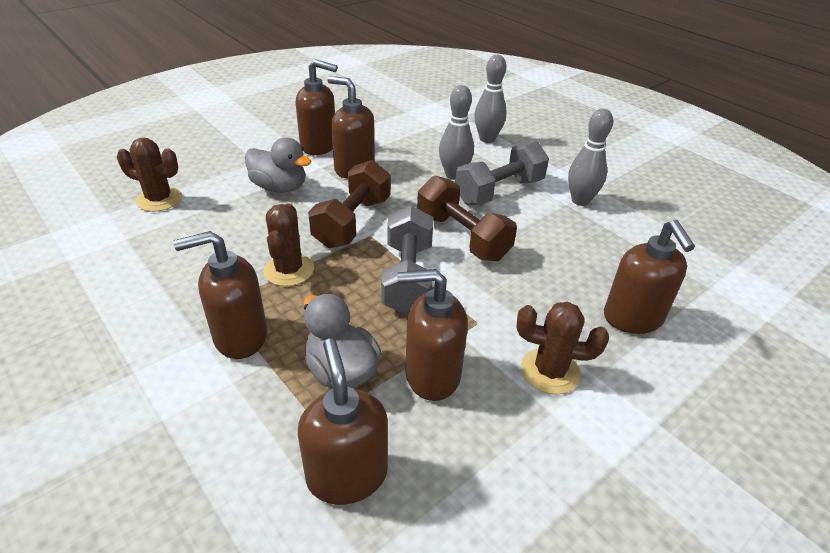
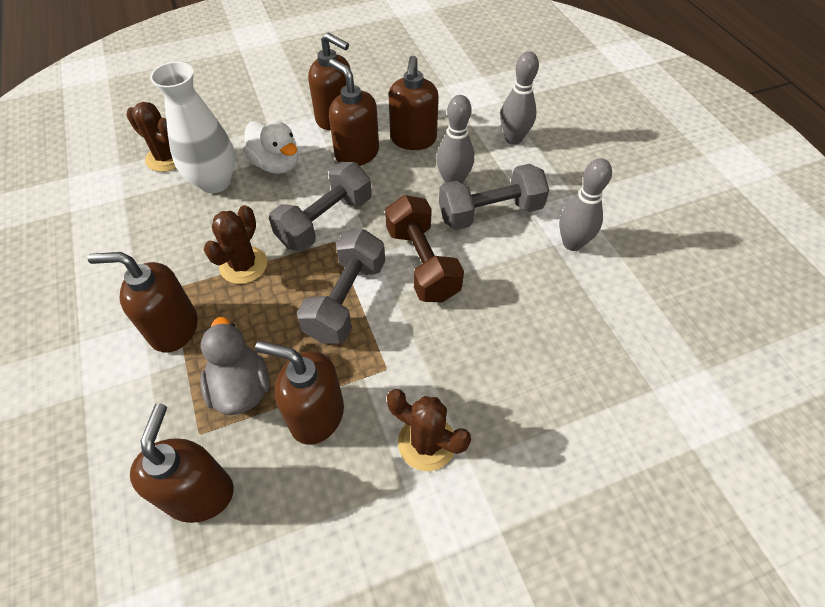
camera: 20 degrees right, 15 degrees up
(222, 210) = (214, 182): none -> white vase
(279, 187) = (276, 164): grey duck -> white duck
(352, 222) = (325, 221): brown dumbbell -> grey dumbbell
(633, 318) = (544, 406): brown soap dispenser -> brown soap dispenser (413, 139)

